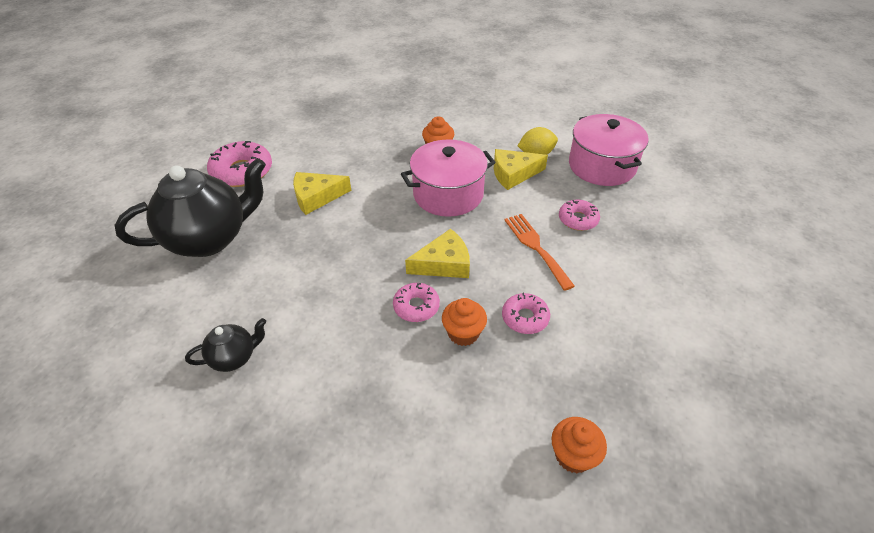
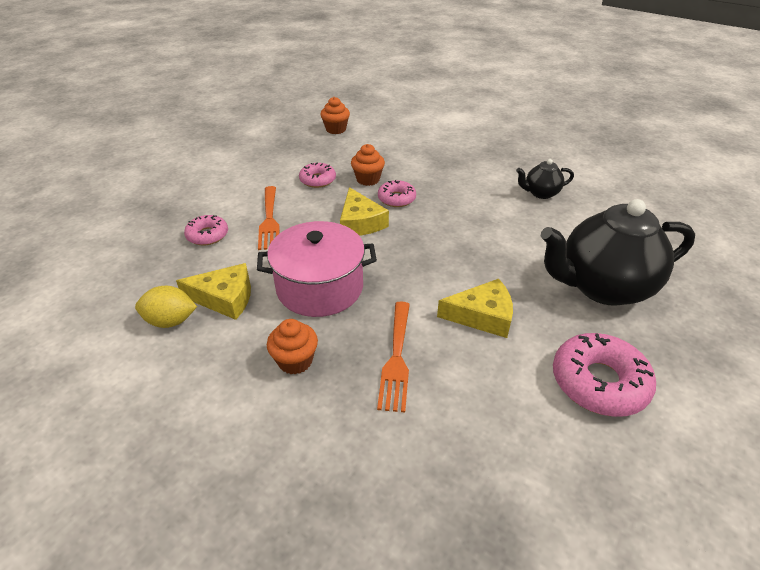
camera: 165 degrees left, 5 degrees down
(374, 161) = (396, 359): none -> orange fork
(444, 264) = (360, 222): yellow cheese -> yellow cheese turned 105 degrees counterclockwise
(601, 166) = (113, 287): pink pot -> none

